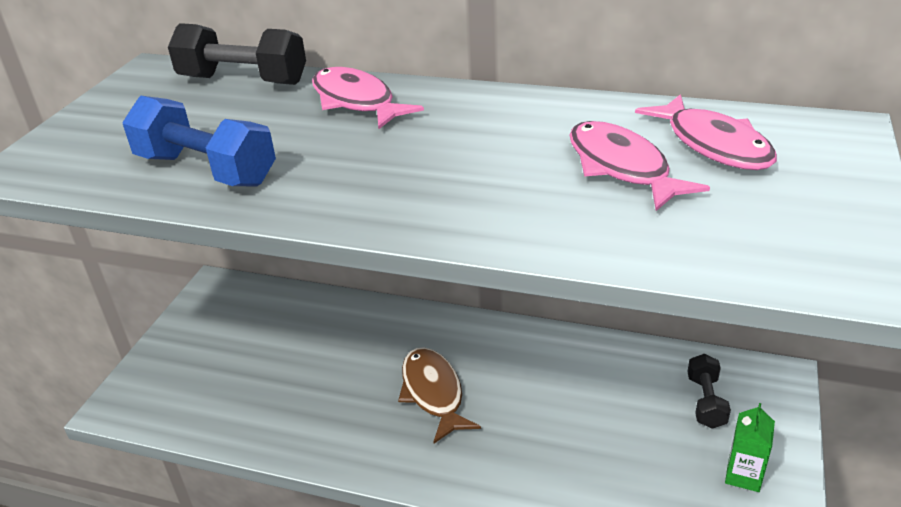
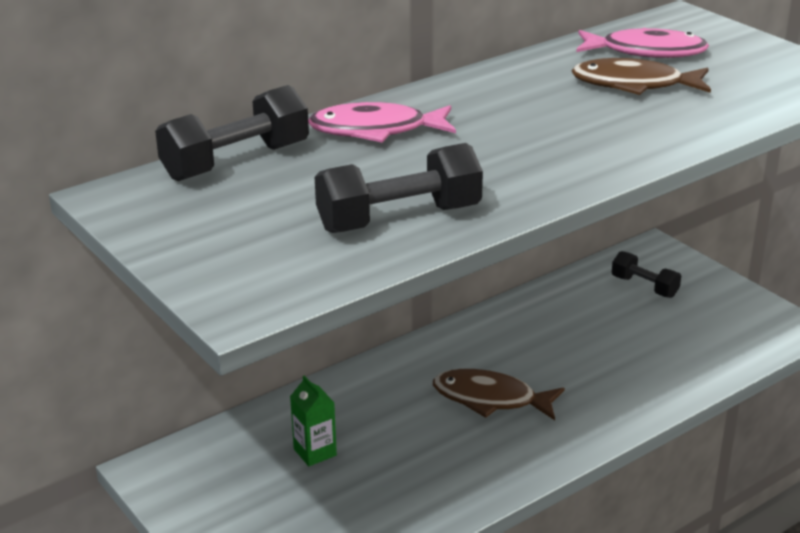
camera: 55 degrees left, 5 degrees down
(206, 170) = (399, 219): blue dumbbell -> black dumbbell
(621, 167) = (634, 84): pink fish -> brown fish
(743, 475) = (724, 308): green carton -> green carton (315, 452)

